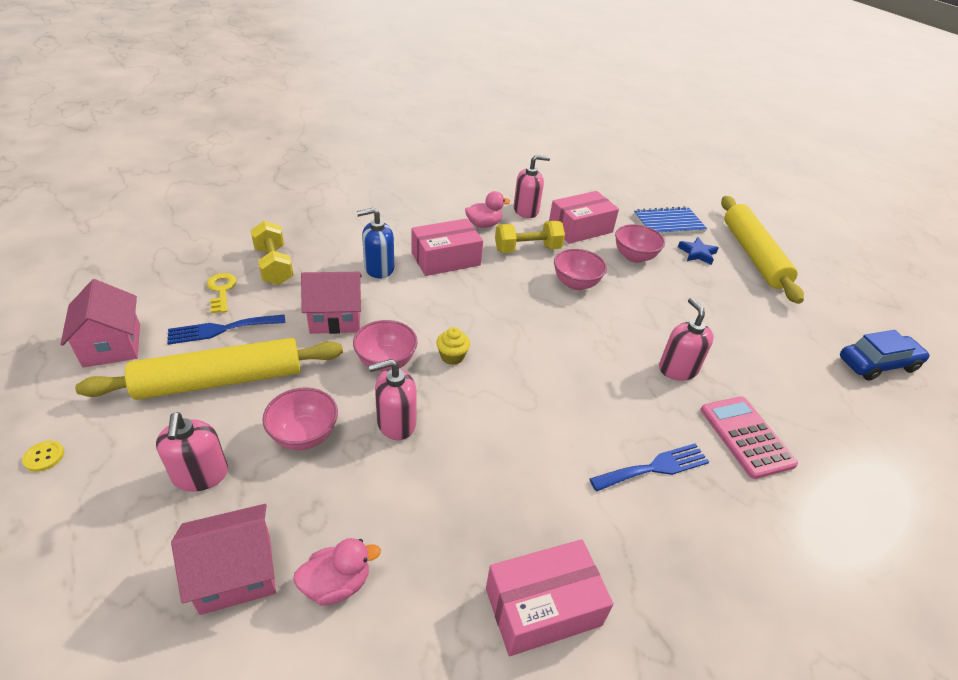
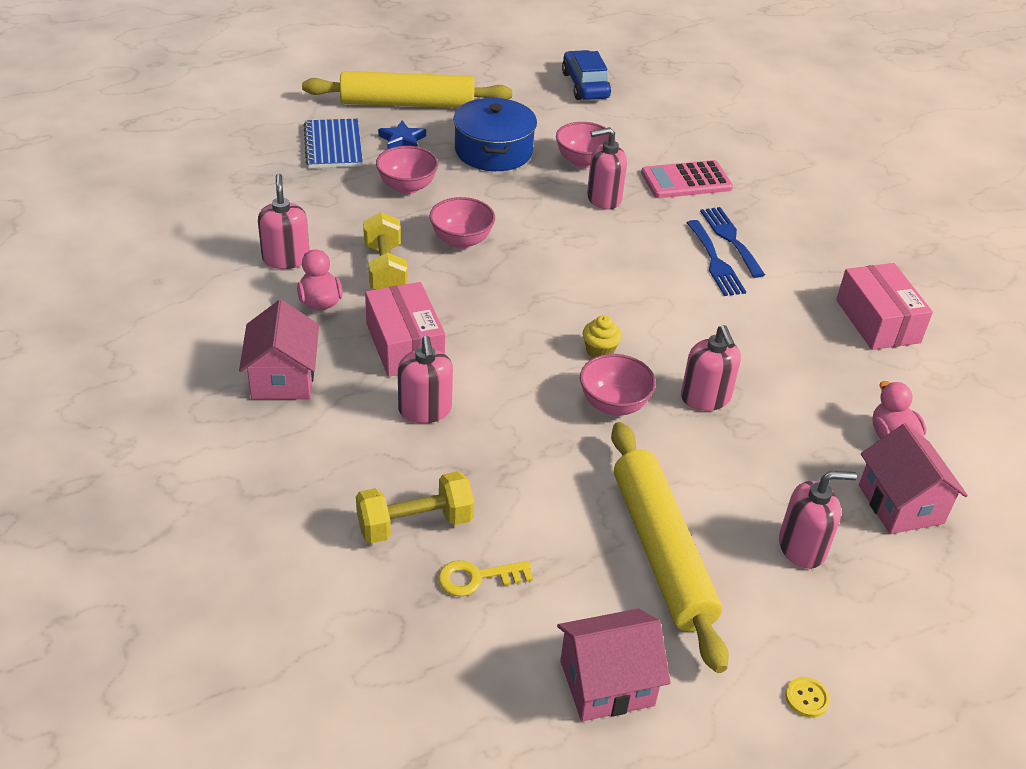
camera: 85 degrees left, 0 degrees up
(221, 329) = (565, 565): blue fork -> blue fork (715, 262)
(304, 435) = (734, 468): pink bowl -> pink bowl (583, 161)
(335, 318) = (535, 450): pink house -> pink house (283, 378)
(379, 268) = (425, 410): blue soap dispenser -> pink soap dispenser
(580, 228) = (338, 218): pink box -> none
(713, 301) = (493, 151): none -> blue pot

